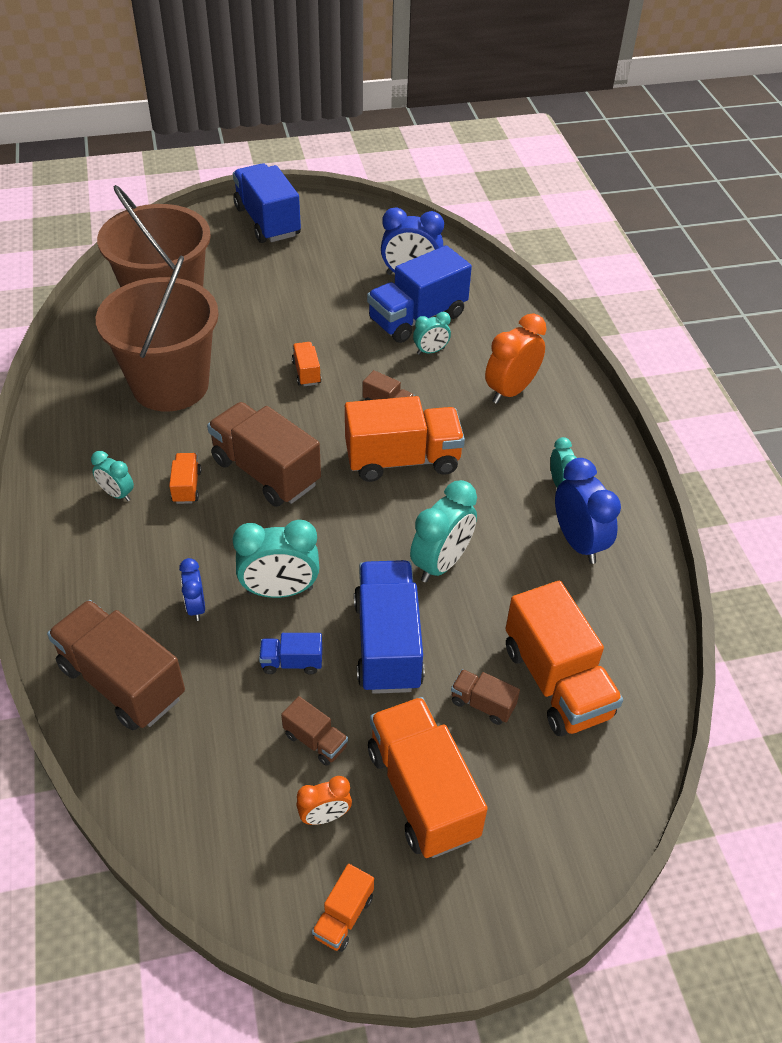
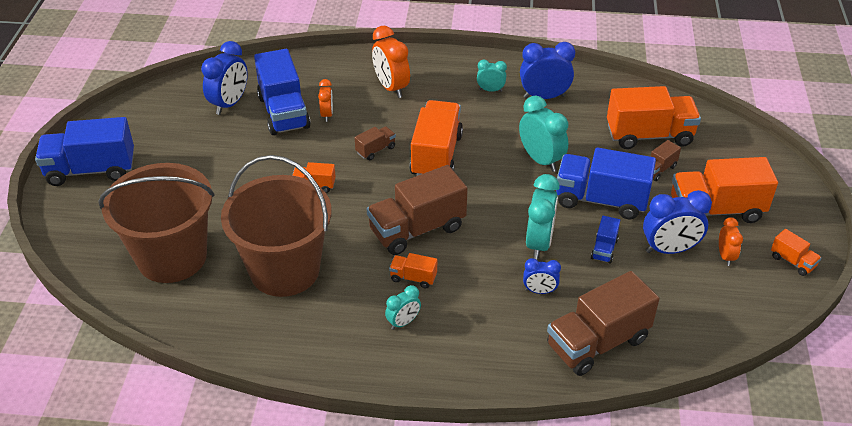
camera: 70 degrees left, 5 degrees down
(315, 740) = (669, 249): brown truck -> blue clock
(430, 351) = (327, 115): turquoise clock -> orange clock

